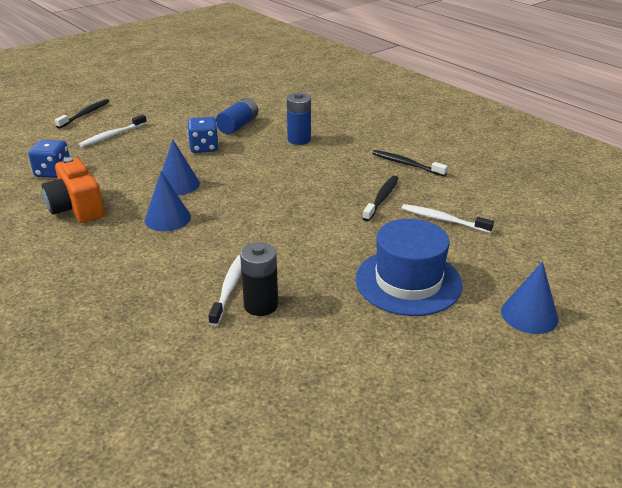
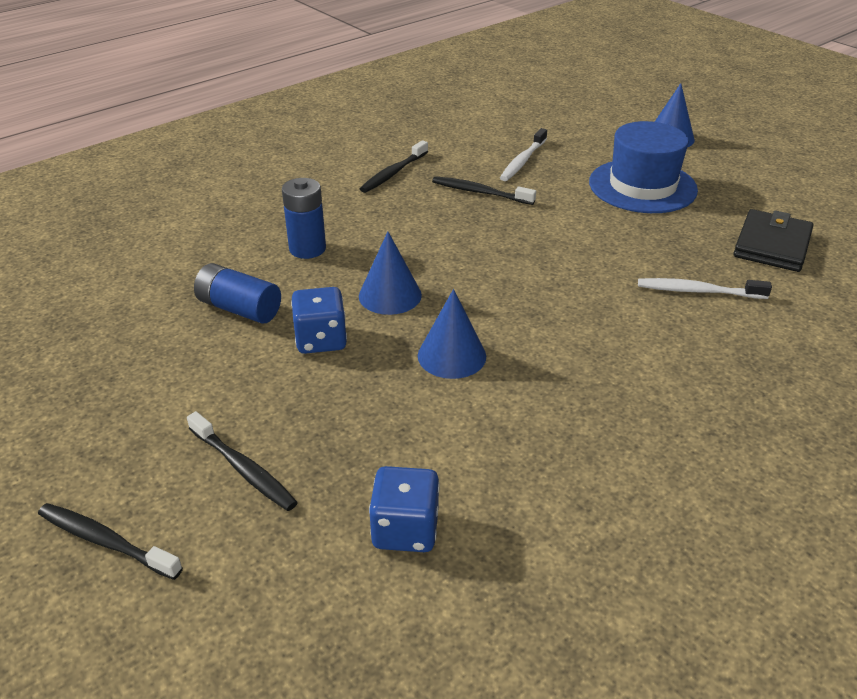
camera: 90 degrees left, 5 degrees up
(77, 208) = (540, 462): orange camera -> none
(112, 135) = (243, 469): white toothbrush -> black toothbrush
(167, 218) = (554, 355): blue cone -> blue cone (390, 295)
(261, 305) = (717, 269): black battery -> none
(299, 348) = (772, 245): none -> black wallet

